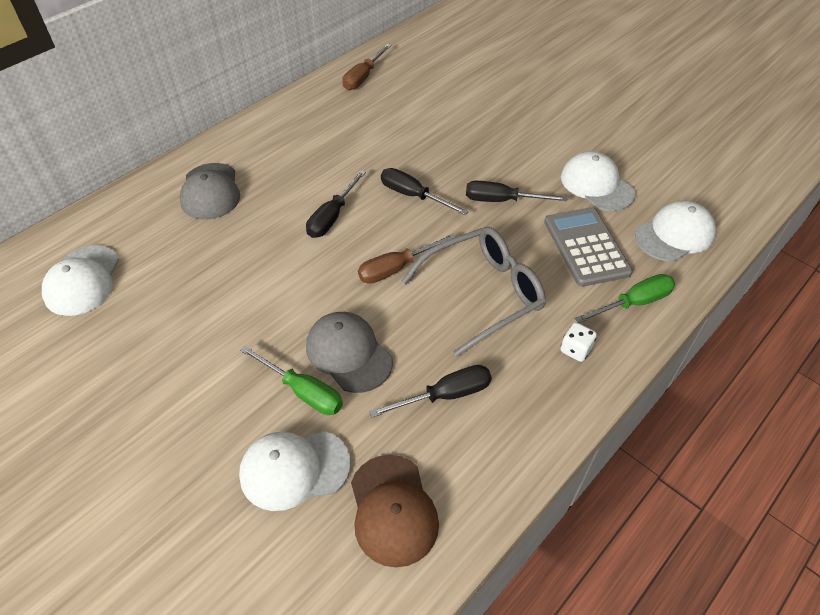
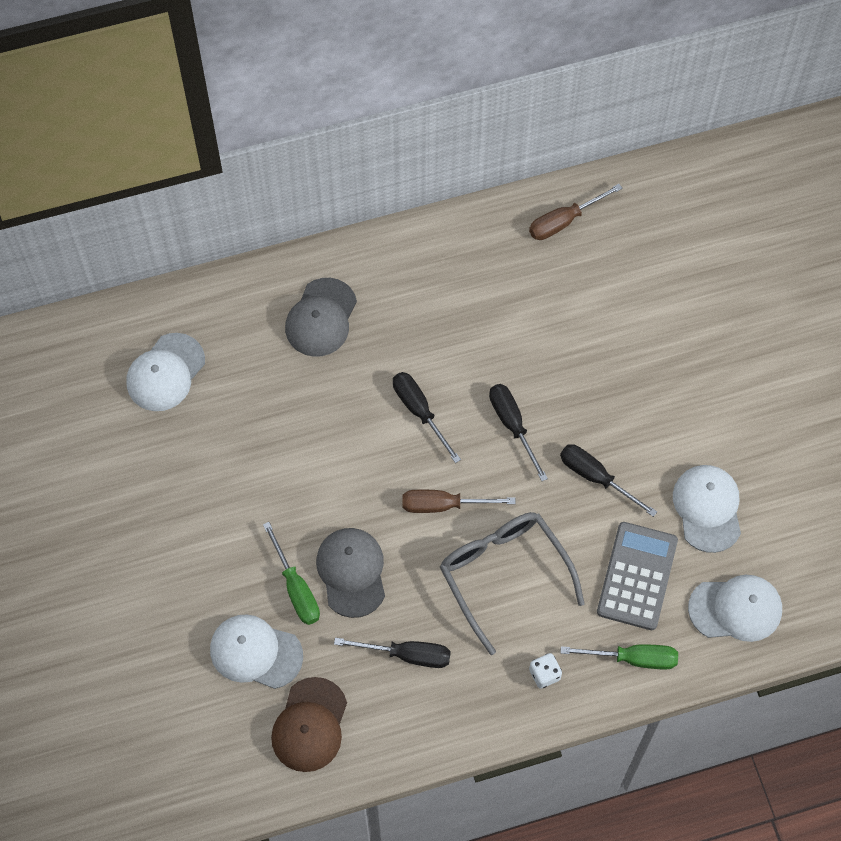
camera: 30 degrees right, 15 degrees up
(332, 217) = (419, 411): black screwdriver -> black screwdriver turned 90 degrees clockwise
(483, 293) = (504, 575): grey glasses -> grey glasses turned 120 degrees counterclockwise

